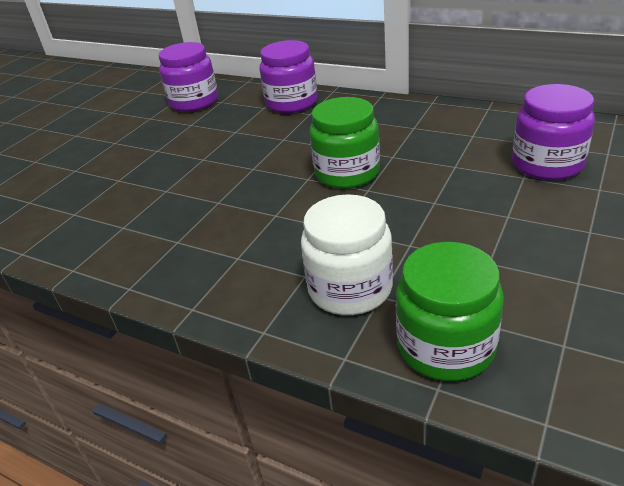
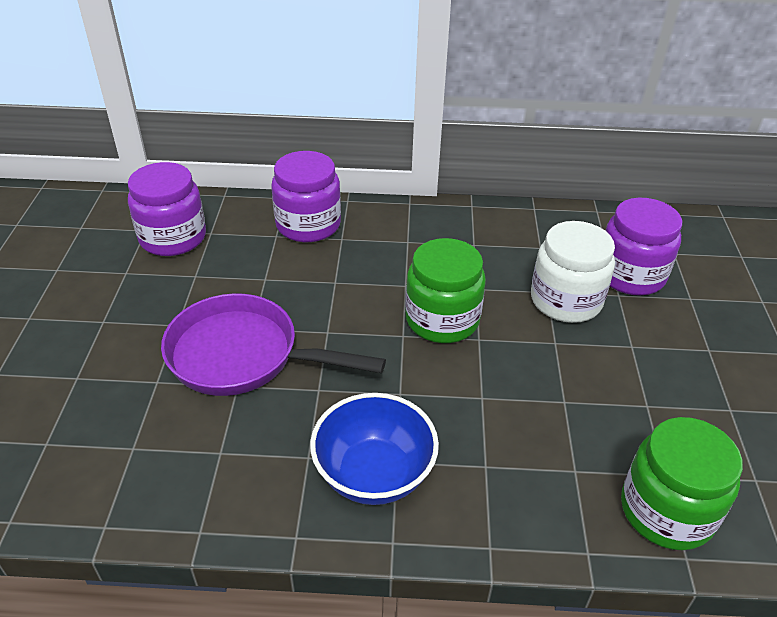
camera: 30 degrees left, 5 degrees up
(183, 174) = (243, 356): none -> purple pan
(214, 262) = (374, 474): none -> blue bowl
(350, 288) = (541, 470): white jar -> white jar (566, 300)

